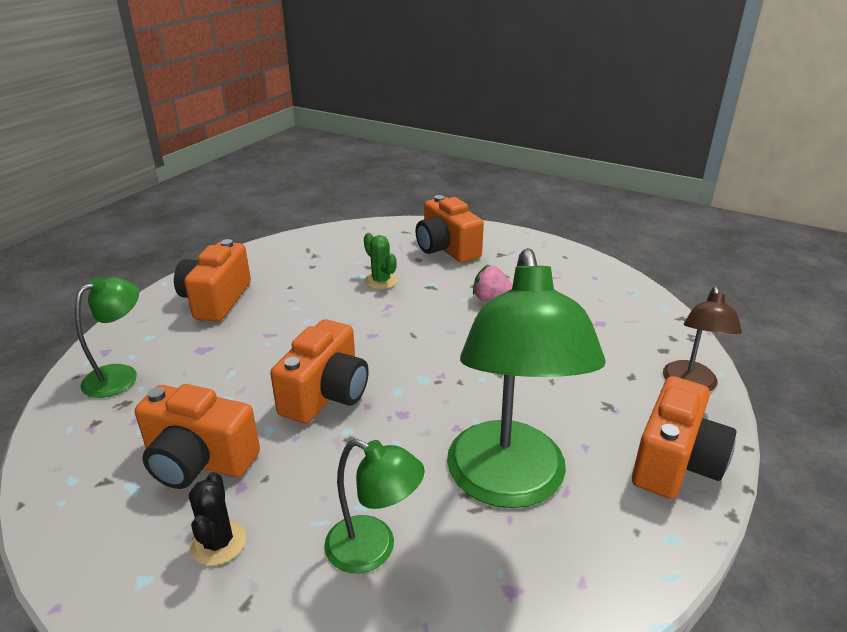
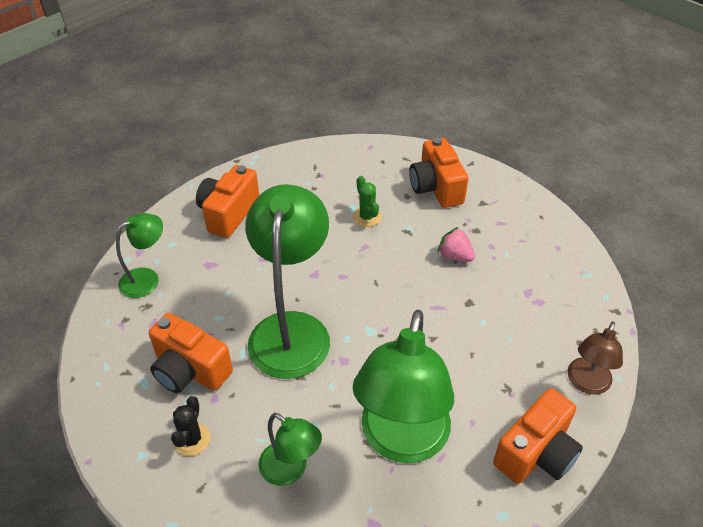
camera: 15 degrees right, 15 degrees up
(326, 394) = (291, 329): orange camera -> green lamp

